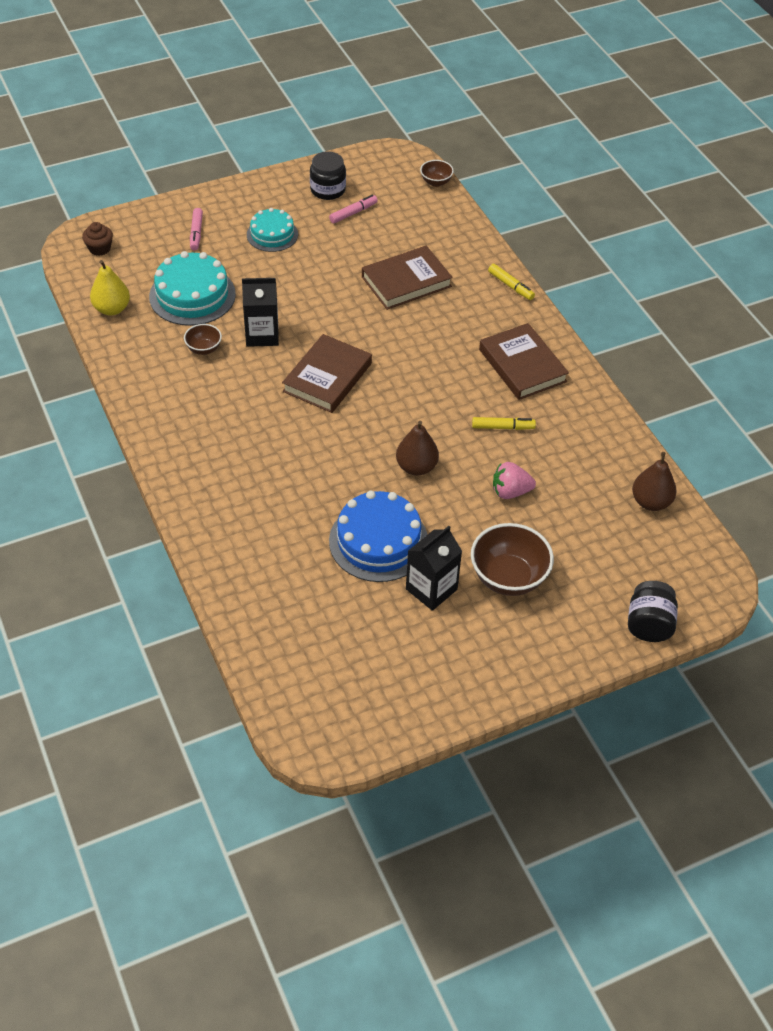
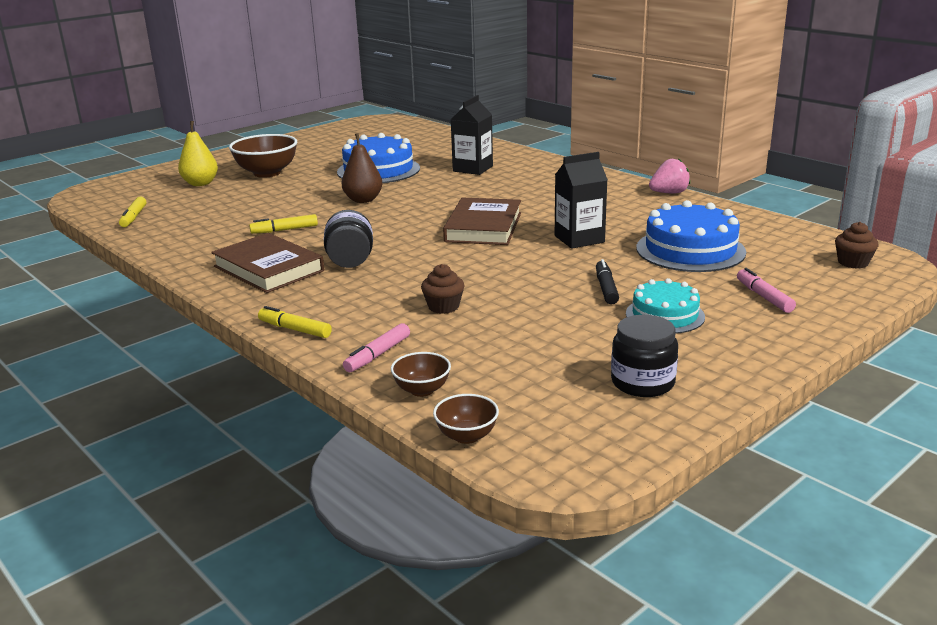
camera: 165 degrees right, 25 degrees down
(112, 309) = (758, 227): yellow pear -> yellow pear (200, 183)
(192, 295) = (690, 250): turquoise cake -> blue cake
(204, 349) = (627, 221): brown bowl -> brown bowl (422, 390)
(288, 270) = (606, 288): none -> black marker
(353, 213) = (575, 362): pink marker -> pink marker (378, 355)
(406, 281) = (443, 307): brown book -> brown cupcake
(431, 589) = (327, 162): black carton -> black carton (473, 169)
(510, 492) = (271, 202): pink strawberry -> pink strawberry (669, 193)
(648, 624) = (152, 174): black jar -> black jar (350, 261)
(651, 502) = (134, 217): brown pear -> yellow marker

